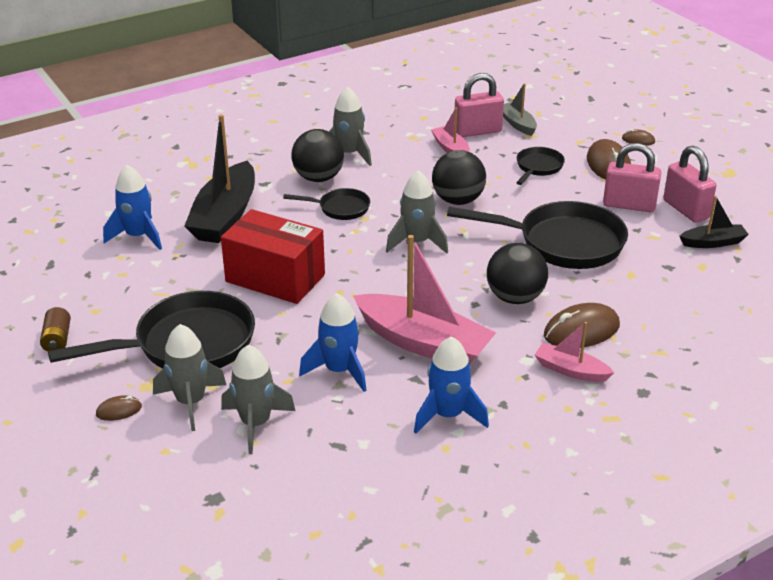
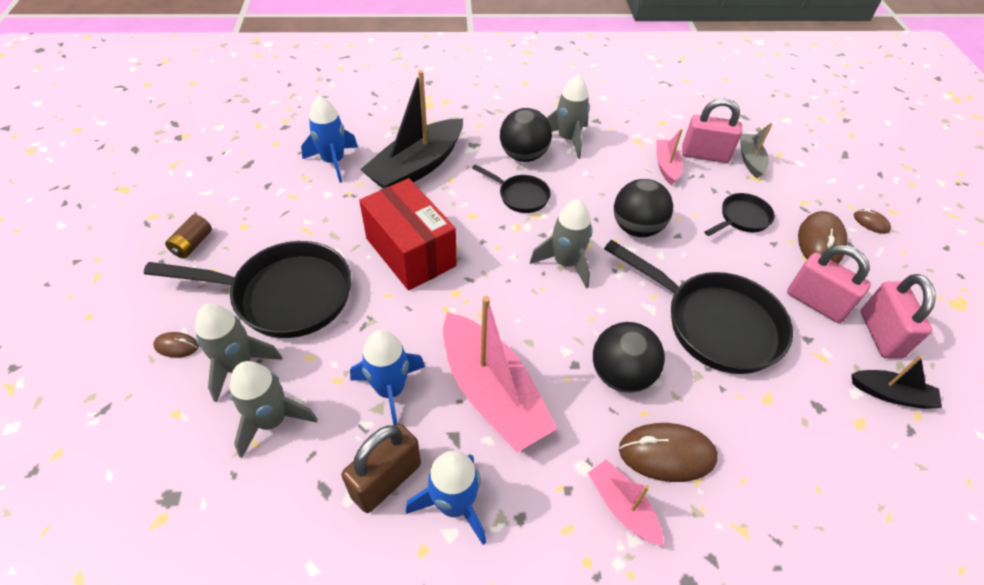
camera: 25 degrees right, 15 degrees up
(383, 422) = (386, 480): none -> brown padlock

